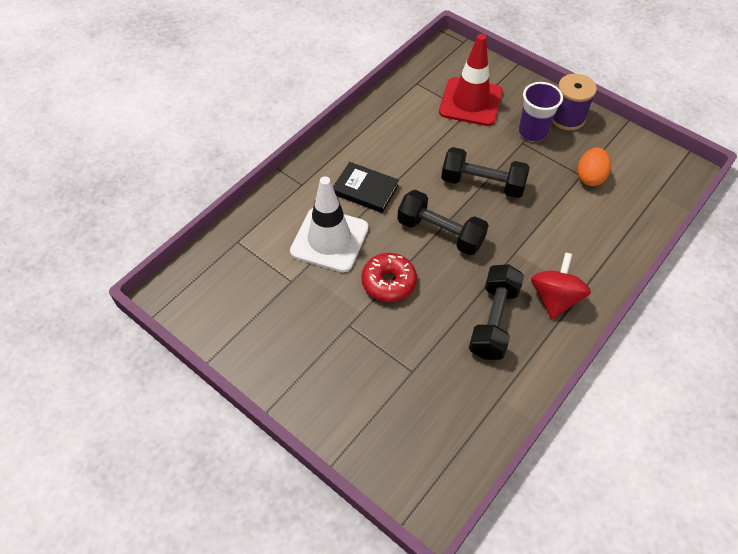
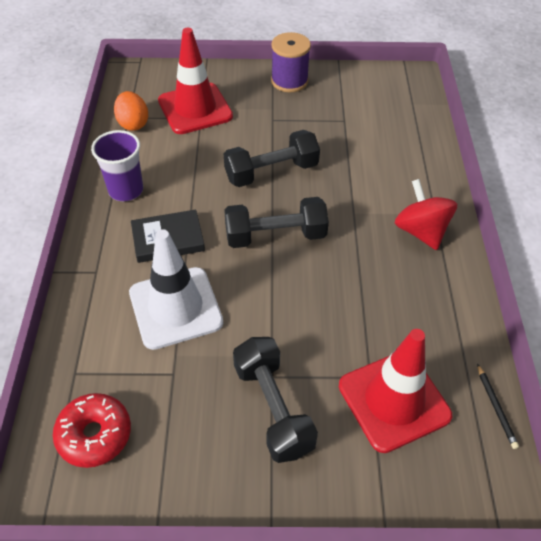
camera: 40 degrees left, 5 degrees down
(388, 282) = (271, 310): red donut -> red donut (94, 435)
(413, 397) = (394, 400): none -> red traffic cone
(480, 454) = (495, 407): none -> black pencil
(493, 321) = (393, 283): black dumbbell -> black dumbbell (273, 408)
(532, 132) = (272, 107): purple cup -> purple cup (126, 190)
(590, 177) = (352, 118): orange egg -> orange egg (133, 123)

